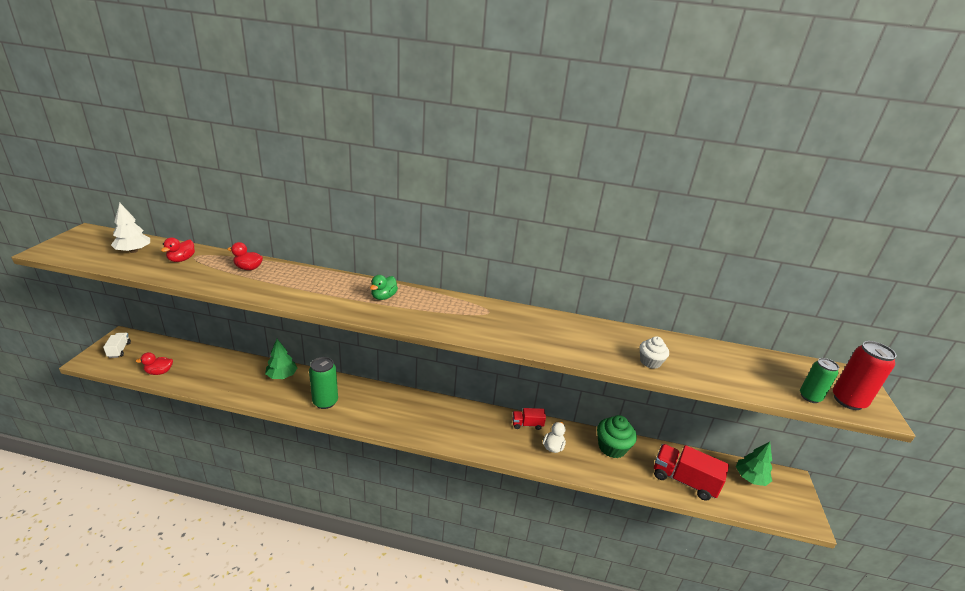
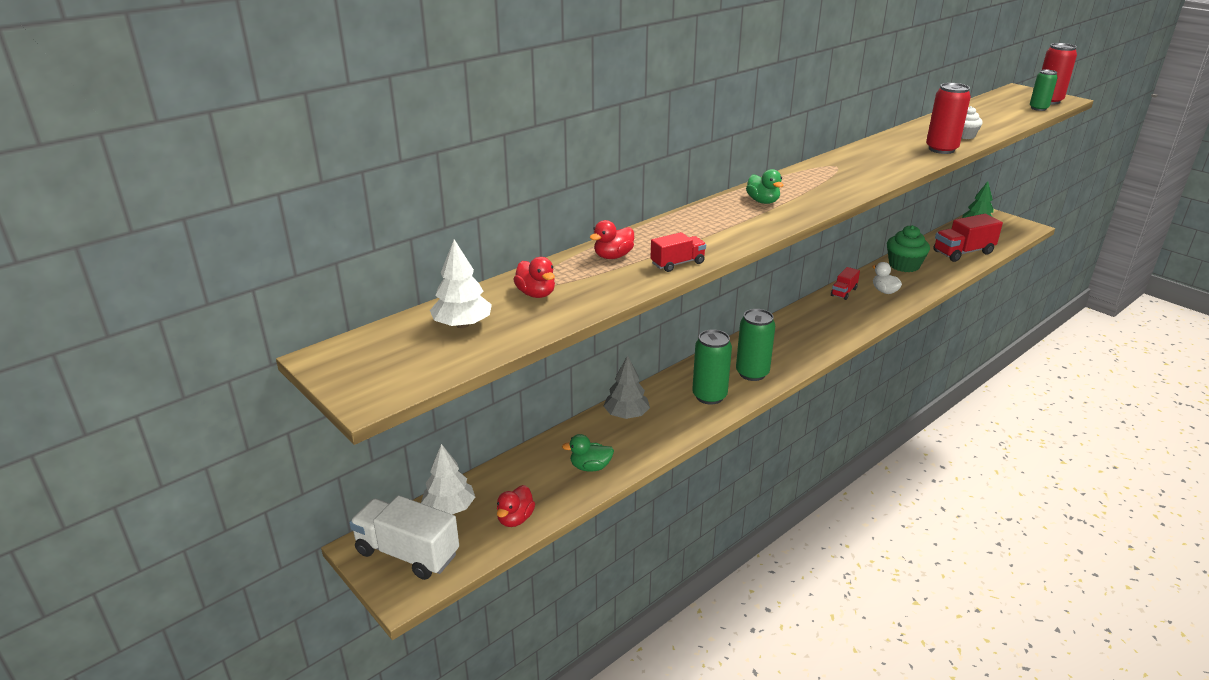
camera: 50 degrees left, 0 degrees up
(119, 350) = (407, 553): white truck -> white truck, size x1.84
(161, 348) = (449, 508): none -> white tree
(219, 380) = (590, 467): none -> green duck
(250, 290) = (677, 263): none -> red truck
(282, 375) = (626, 415): green tree -> grey tree
(367, 412) = (752, 373): none -> green can
(595, 355) = (941, 149): none -> red can

